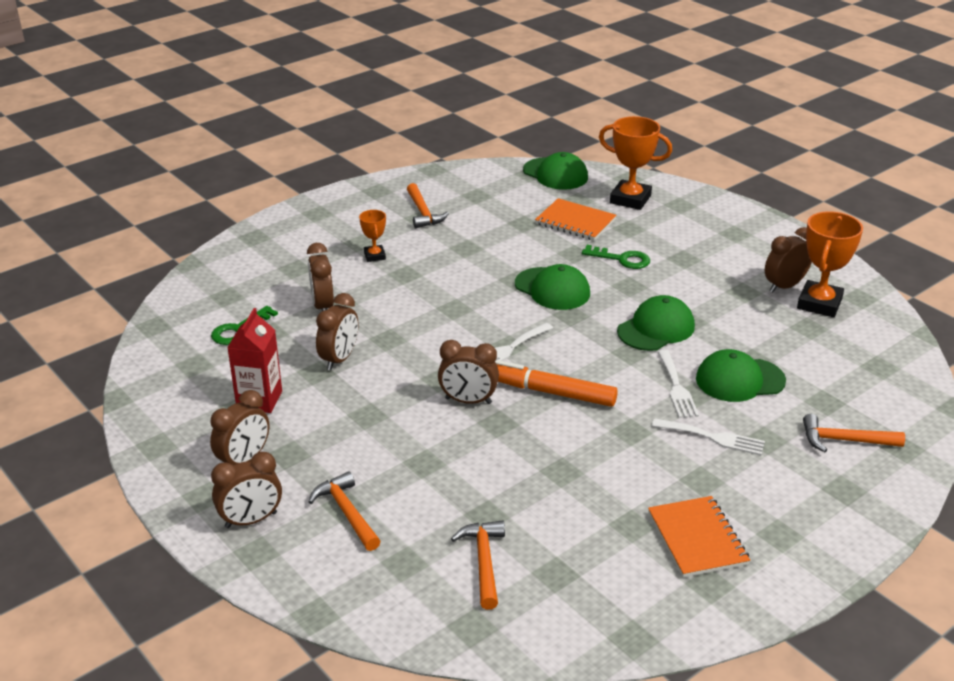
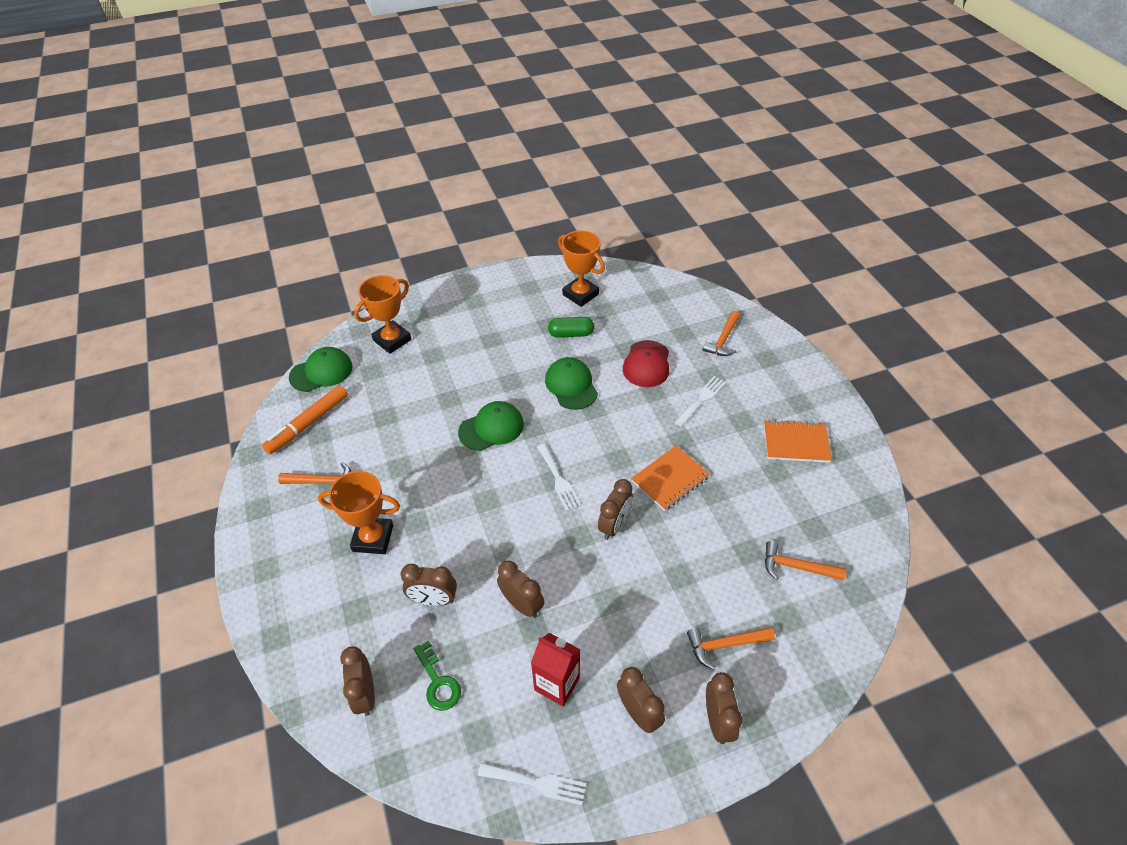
camera: 70 degrees left, 15 degrees up
(374, 256) = (373, 538): orange trophy -> orange trophy, size x1.88
(550, 392) = (622, 470): orange marker -> orange marker (308, 424)
(575, 222) = (404, 383): orange notebook -> orange notebook (670, 479)
(621, 259) = (473, 374): green key -> none
(676, 387) = (643, 398): white fork -> white fork (537, 783)
(739, 380) = (646, 364): green cap -> red cap
(742, 311) = (571, 334): none -> green capsule
(784, 286) = (553, 302): brown clock -> brown clock (365, 694)

